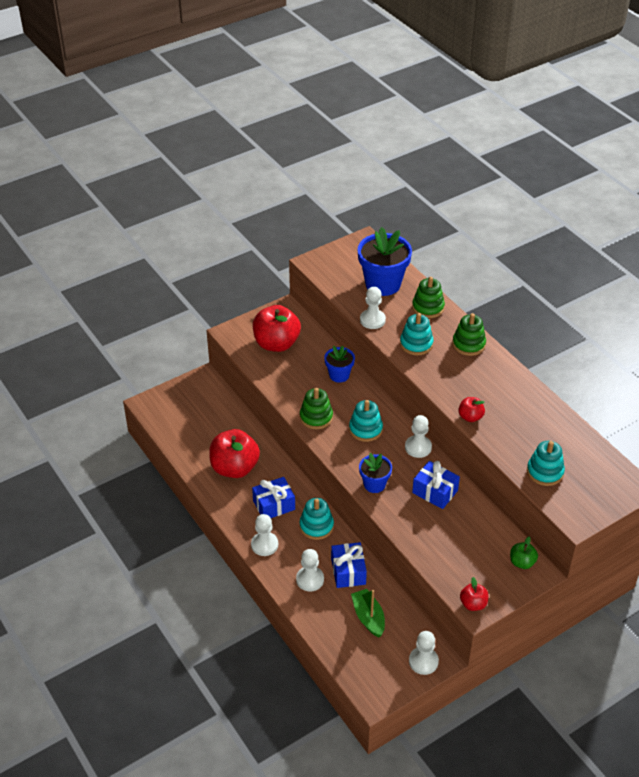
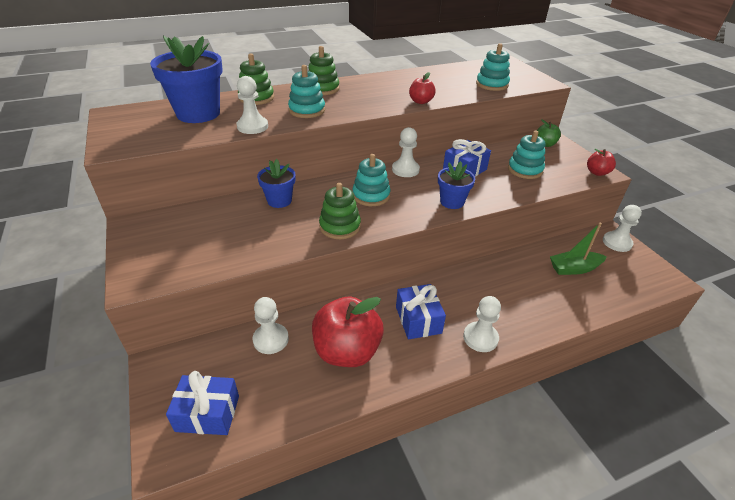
camera: 80 degrees left, 5 degrees down
(276, 344) = (192, 240): red apple -> none
(310, 579) = (530, 304): white pawn -> white pawn (271, 339)
(316, 526) = (454, 287): turquoise stacking toy -> turquoise stacking toy (525, 170)
(348, 571) = (517, 273): blue gift -> blue gift (207, 413)

